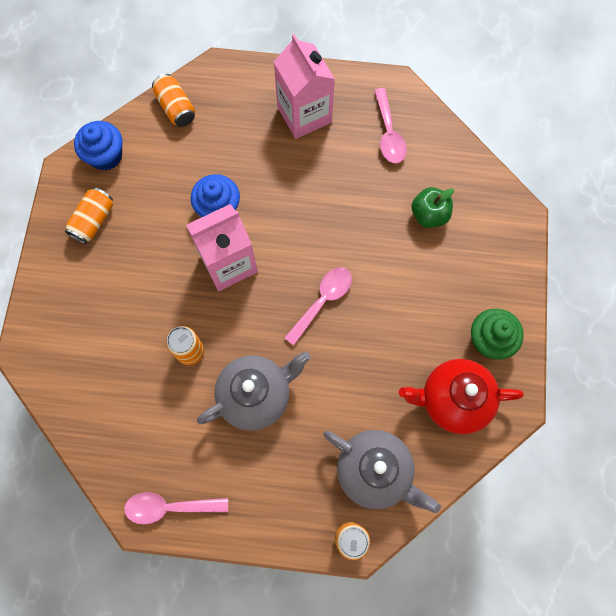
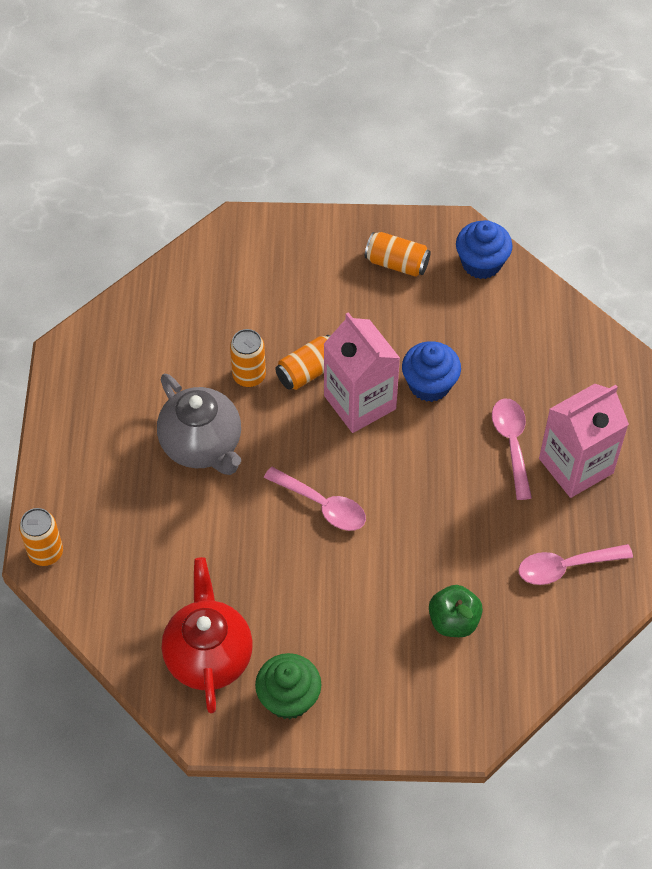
camera: 85 degrees right, 15 degrees down
(169, 507) = (77, 376): pink spoon -> pink spoon (511, 443)
(176, 108) = (559, 325): orange can -> orange can (308, 371)
(374, 471) = (120, 573): grey teapot -> none

